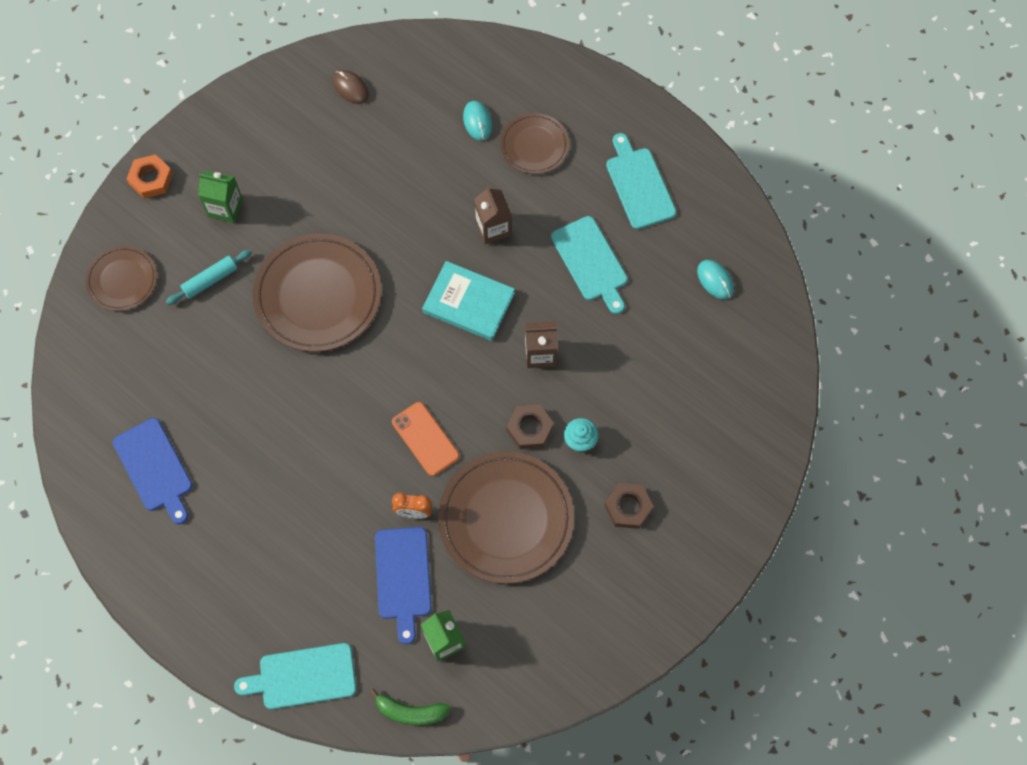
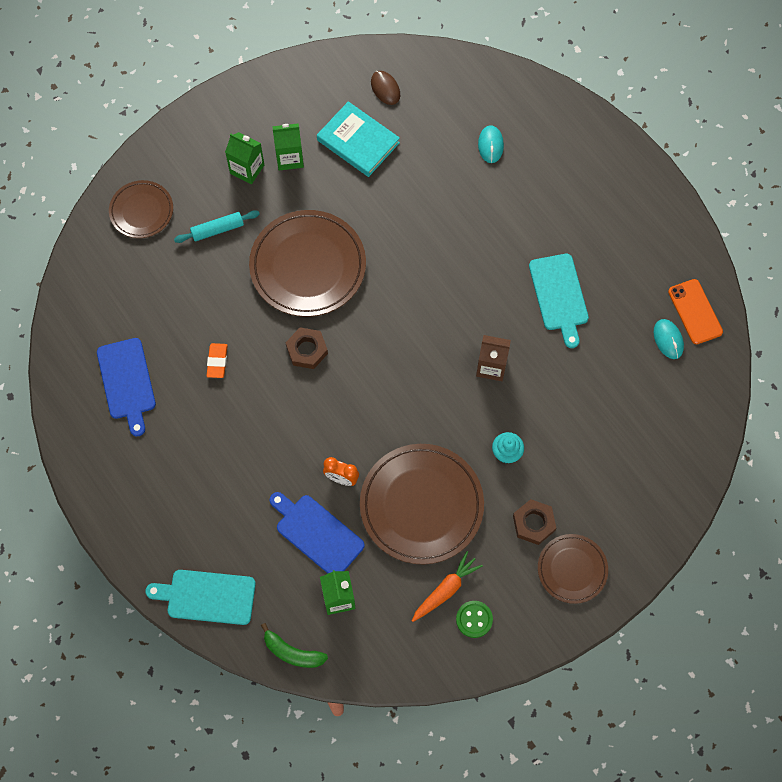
camera: 15 degrees right, 0 degrees up
(151, 179) = (189, 128): orange nut -> none
(247, 421) = (217, 361): none -> orange eraser
(268, 185) = (289, 158): none -> green carton
(403, 577) = (317, 533): blue cutting board -> blue cutting board turned 120 degrees clockwise
(425, 439) = (369, 416): orange phone -> orange phone (695, 312)
(468, 303) = (439, 305): turquoise book -> turquoise book (358, 141)
(493, 228) = (479, 244): brown carton -> none
(529, 428) = (464, 431): brown nut -> brown nut (307, 350)
(534, 145) = (536, 179): brown plate -> brown plate (572, 569)
(555, 601) = (445, 590): none -> orange carrot
(593, 625) = (474, 619): none -> green button
(639, 185) = (622, 237): turquoise cutting board -> none

